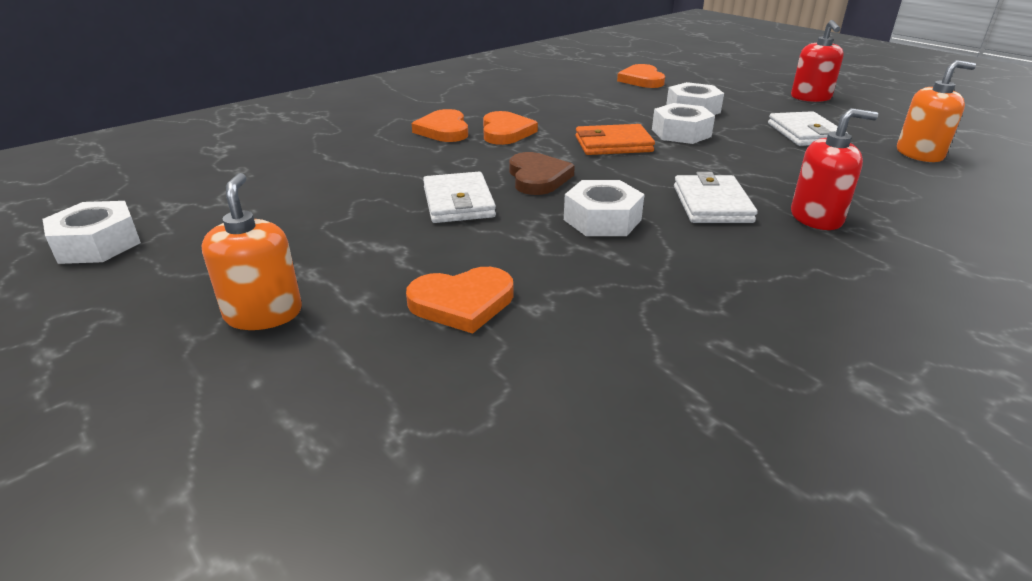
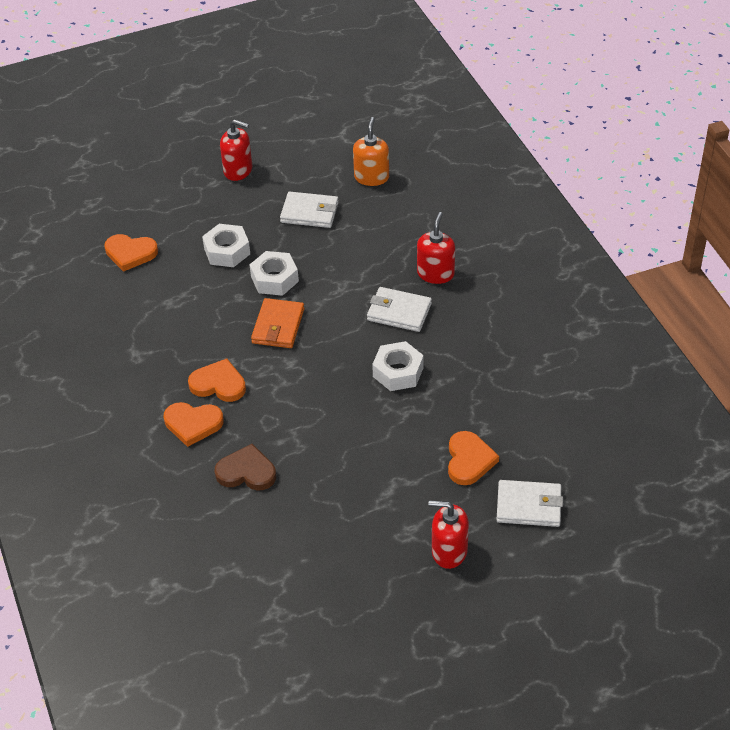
camera: 70 degrees left, 15 degrees up
(97, 244) = (324, 649): white nut -> none
(263, 314) = (449, 551): orange soap dispenser -> red soap dispenser
(458, 202) = (342, 440): white wallet -> white wallet (529, 506)
(538, 178) = (320, 387): brown heart -> brown heart (246, 472)

